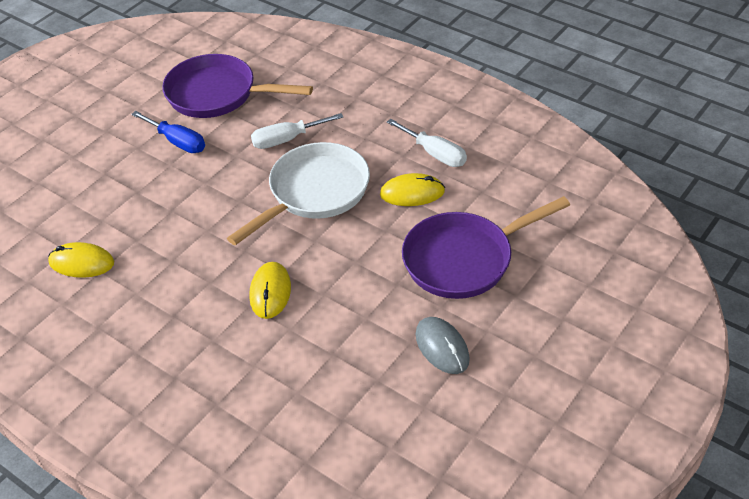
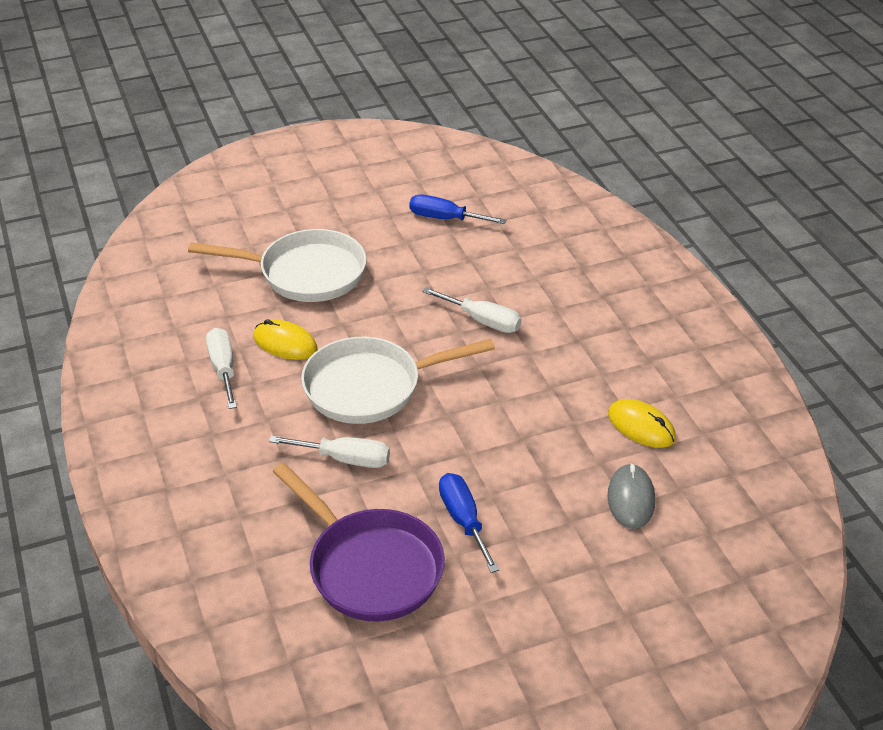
camera: 150 degrees left, 5 degrees down
(270, 292) = (482, 321): yellow mouse -> white screwdriver
(398, 393) = (445, 218): none -> blue screwdriver
(442, 347) = (387, 229): grey mouse -> grey mouse (631, 499)
(464, 259) = (305, 273): purple pan -> white pan

